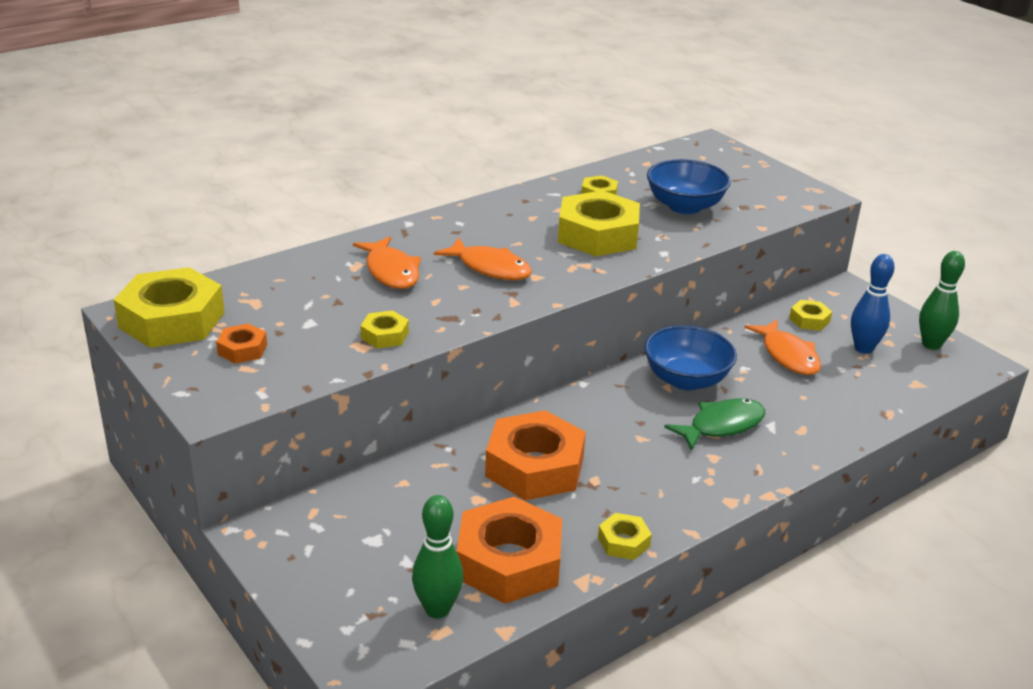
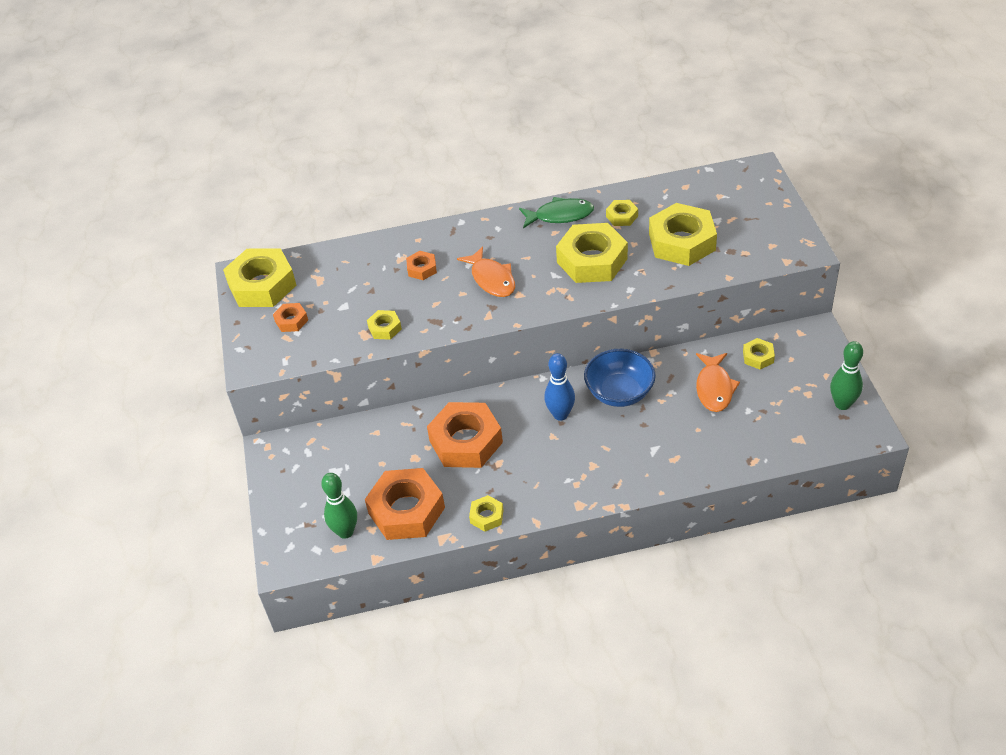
camera: 30 degrees right, 15 degrees up
(391, 271) = (422, 269): orange fish -> orange nut
(684, 206) = (682, 242): blue bowl -> yellow nut
(721, 426) = (617, 440): green fish -> green fish (560, 215)
(863, 348) = (781, 395): blue bowling pin -> blue bowling pin (560, 414)

